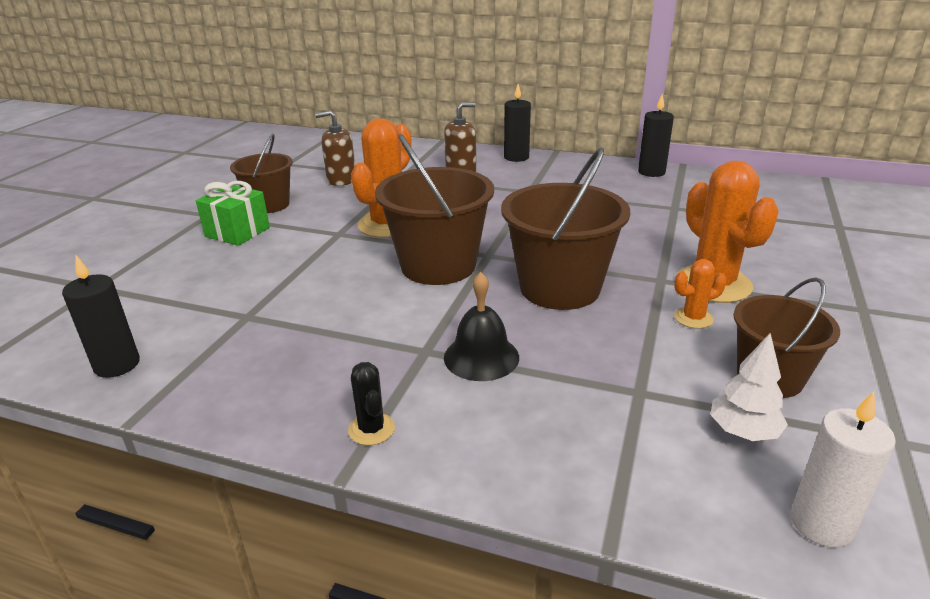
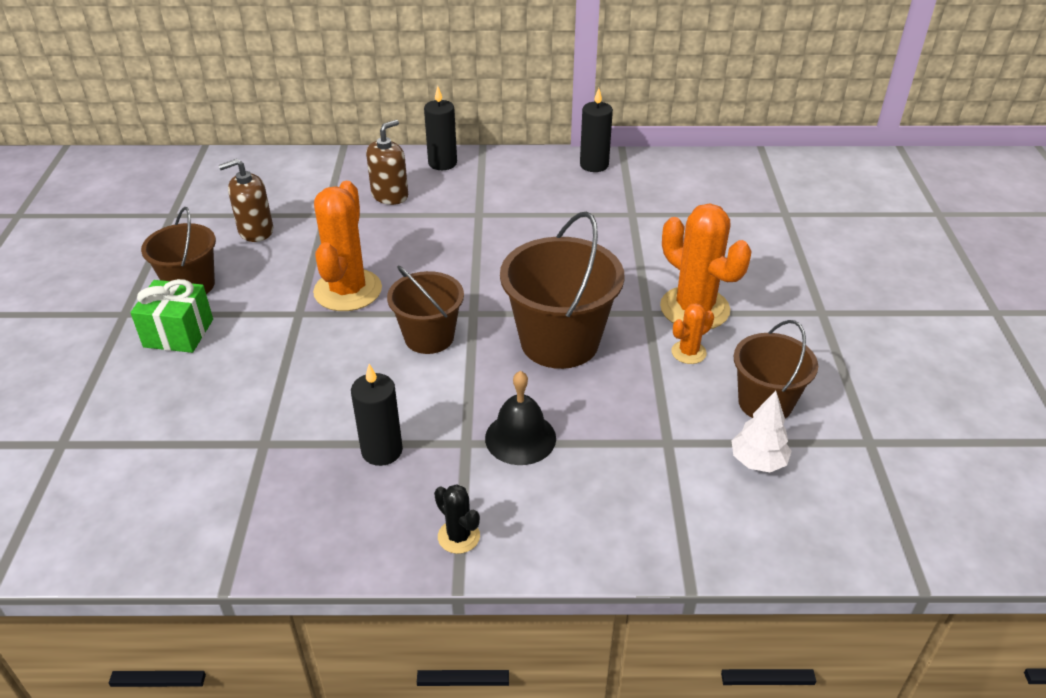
camera: 20 degrees left, 10 degrees up
(117, 365) = (163, 532): black candle -> black candle (382, 451)
(438, 265) = (429, 337): brown bucket -> brown bucket, size x0.63
(821, 523) = (829, 526): white candle -> none

